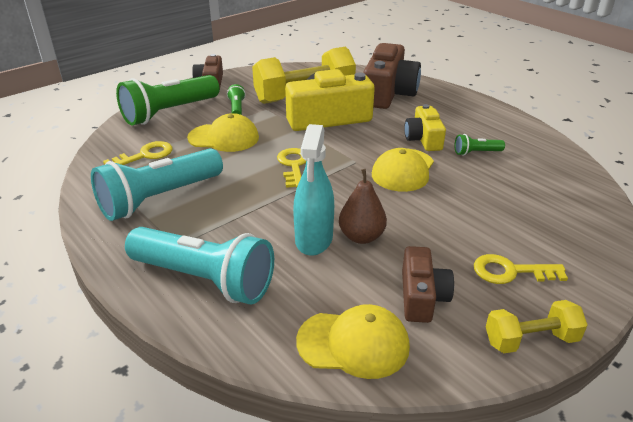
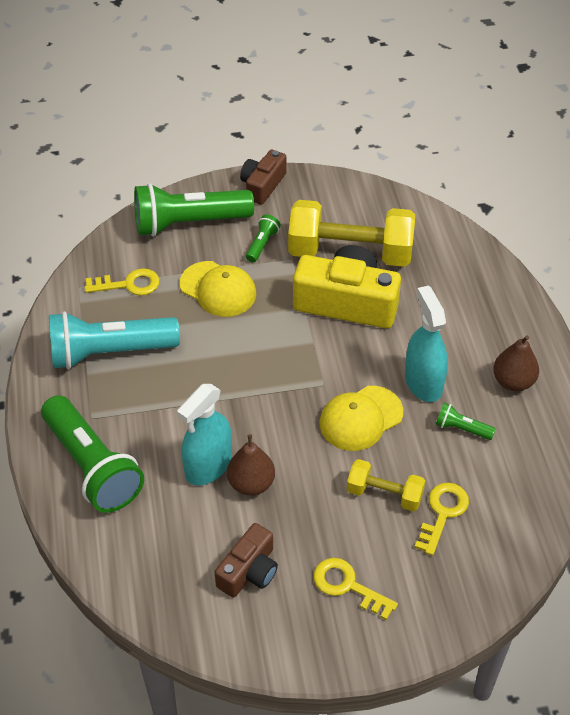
camera: 30 degrees right, 15 degrees up
(205, 279) = (92, 467): turquoise flashlight -> green flashlight
(293, 165) = (258, 362): yellow key -> yellow key (442, 513)
(353, 343) = (161, 585): yellow cap -> none
(388, 93) = (451, 287): brown camera -> none
(423, 139) = (423, 382): yellow camera -> turquoise spray bottle
(478, 121) = (513, 381): none -> brown pear
(530, 340) = (298, 654): yellow dumbbell -> yellow dumbbell (384, 494)

